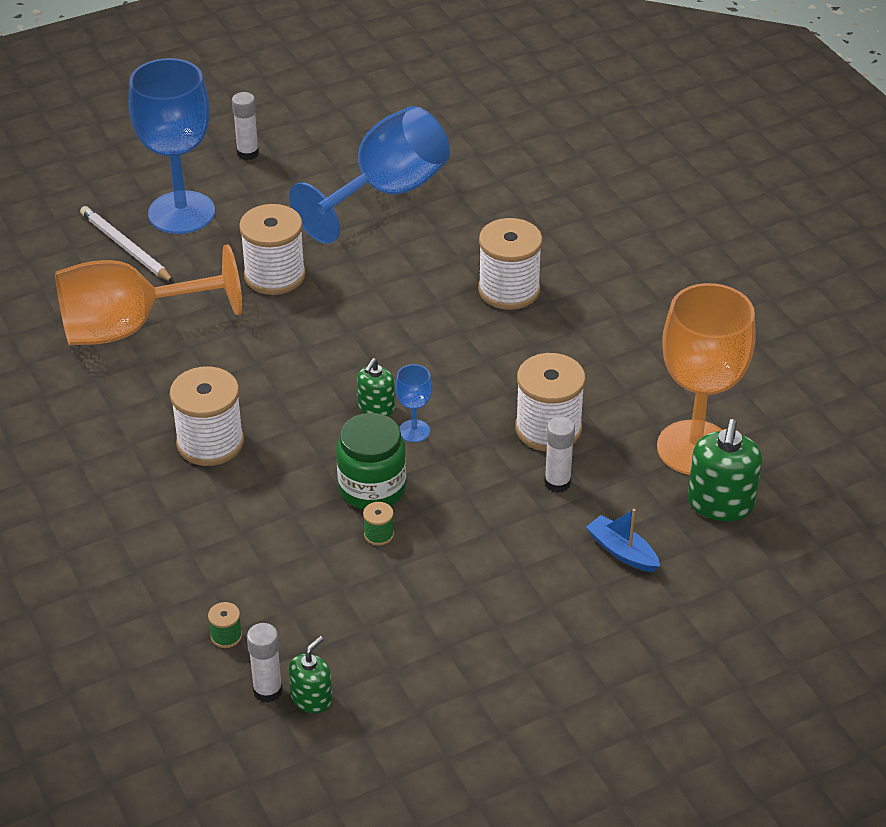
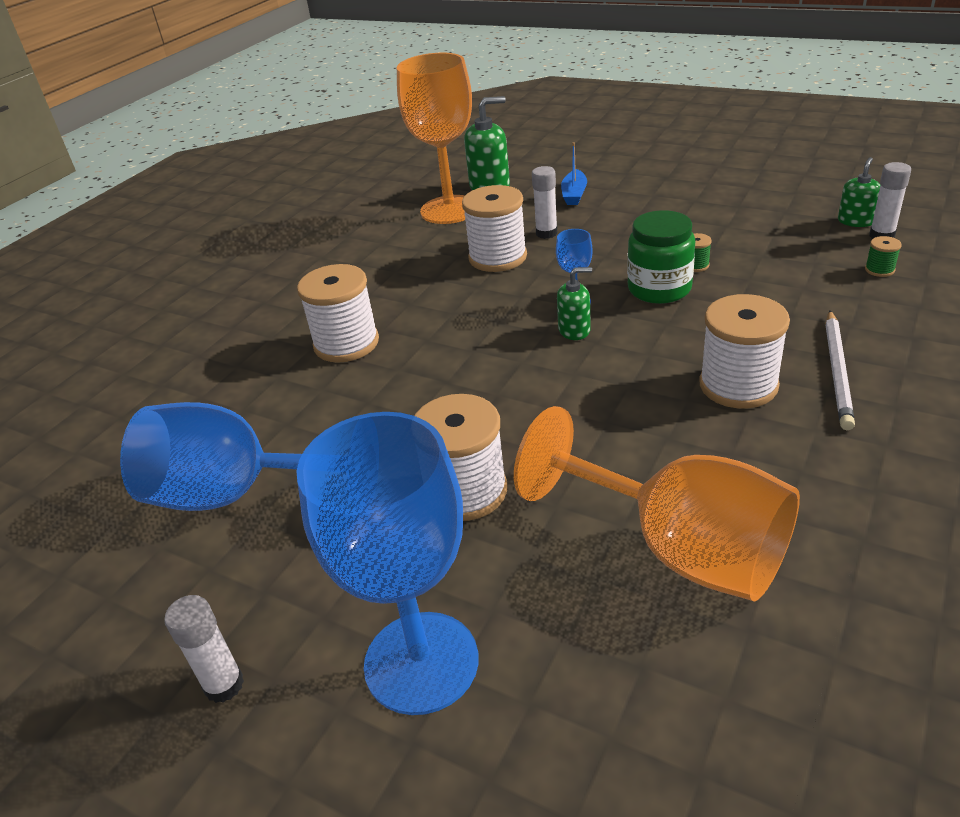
camera: 120 degrees left, 5 degrees down
(125, 247) = (549, 670): white pencil -> white pencil (837, 371)
(311, 699) = (855, 221): green soap dispenser -> green soap dispenser turned 120 degrees clockwise

